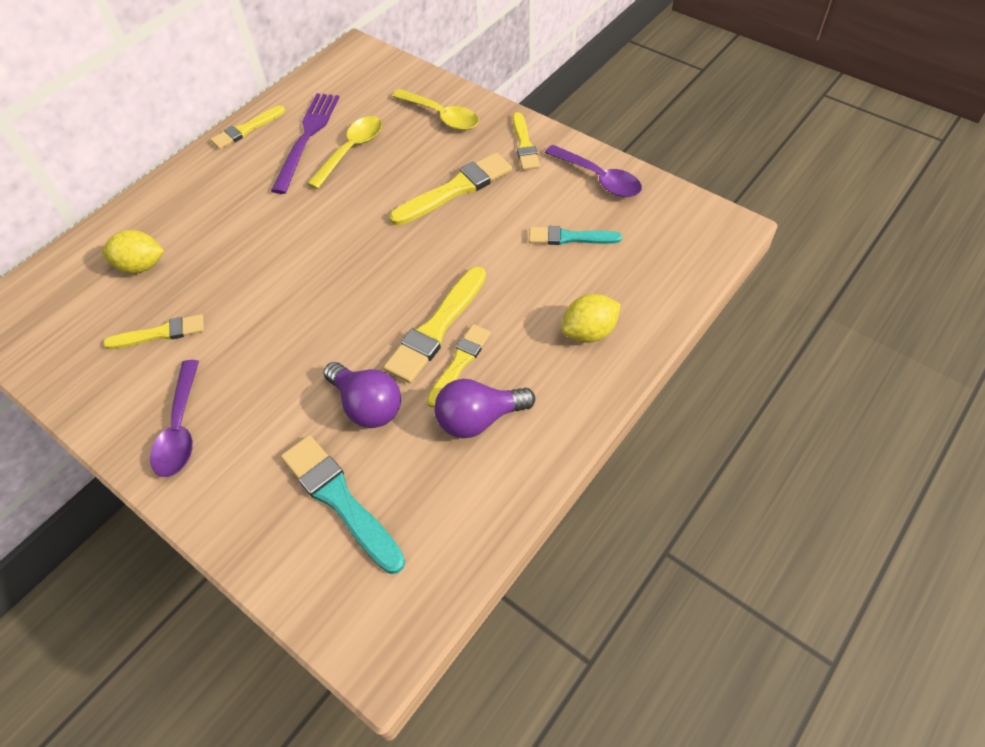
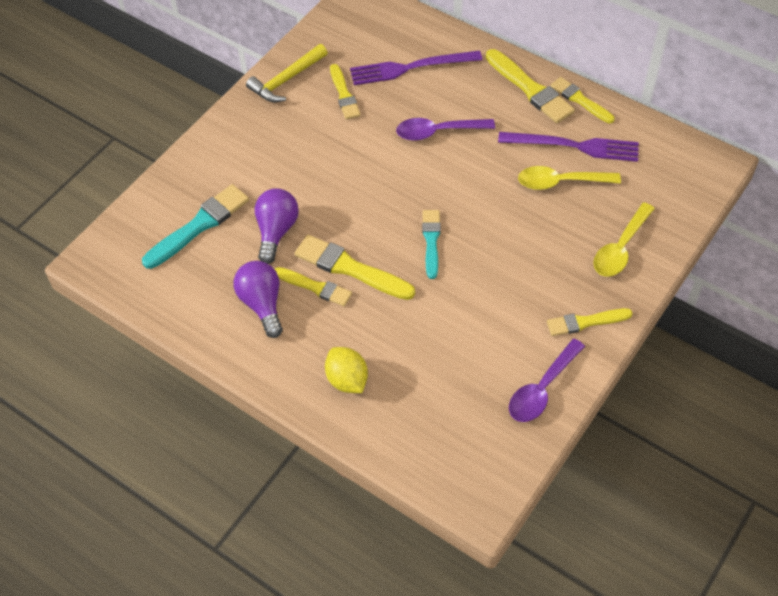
camera: 85 degrees right, 0 degrees up
(107, 399) = (286, 80): none -> yellow hammer
(141, 266) = (410, 68): yellow lemon -> purple fork
(180, 429) = (260, 125): purple spoon -> purple spoon (438, 132)
(351, 150) = (560, 182): yellow spoon -> yellow spoon turned 150 degrees clockwise
(367, 405) = (276, 231): purple light bulb -> purple light bulb turned 150 degrees clockwise
(455, 189) = (515, 268): yellow brush -> yellow brush (530, 89)
(570, 237) = (458, 364): turquoise brush -> turquoise brush (431, 241)

